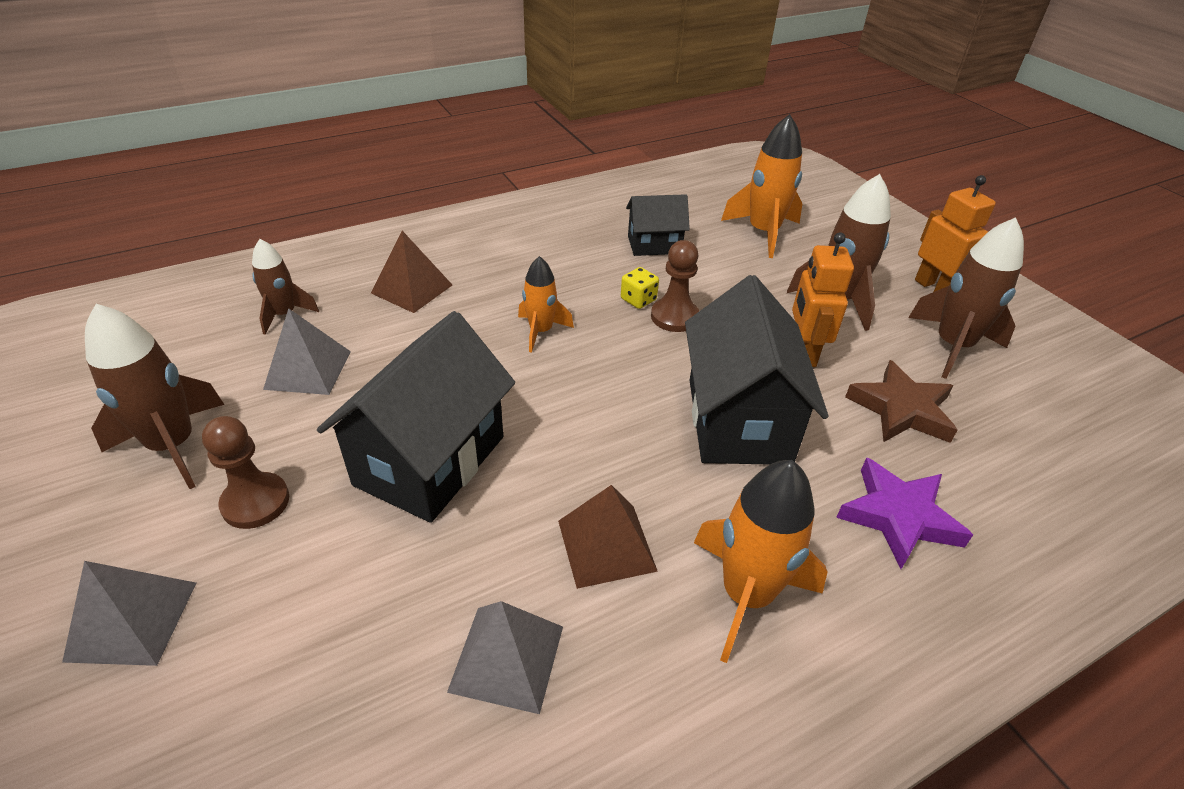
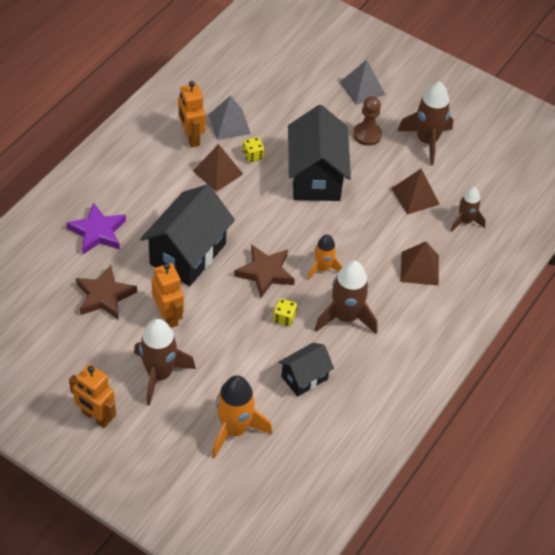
camera: 150 degrees right, 10 degrees up
(308, 370) = (415, 196): grey pyramid -> brown pyramid
(511, 552) = (253, 155): none -> yellow dice
(618, 659) = (191, 137): none -> orange robot
(629, 354) = (265, 273): none -> brown star
(674, 317) = (255, 313): brown pawn -> none
(738, 420) = (188, 254): black house -> black house turned 60 degrees clockwise
(746, 595) = (154, 175): orange rocket -> none
(952, 346) = (79, 360): brown rocket -> brown rocket (345, 317)

